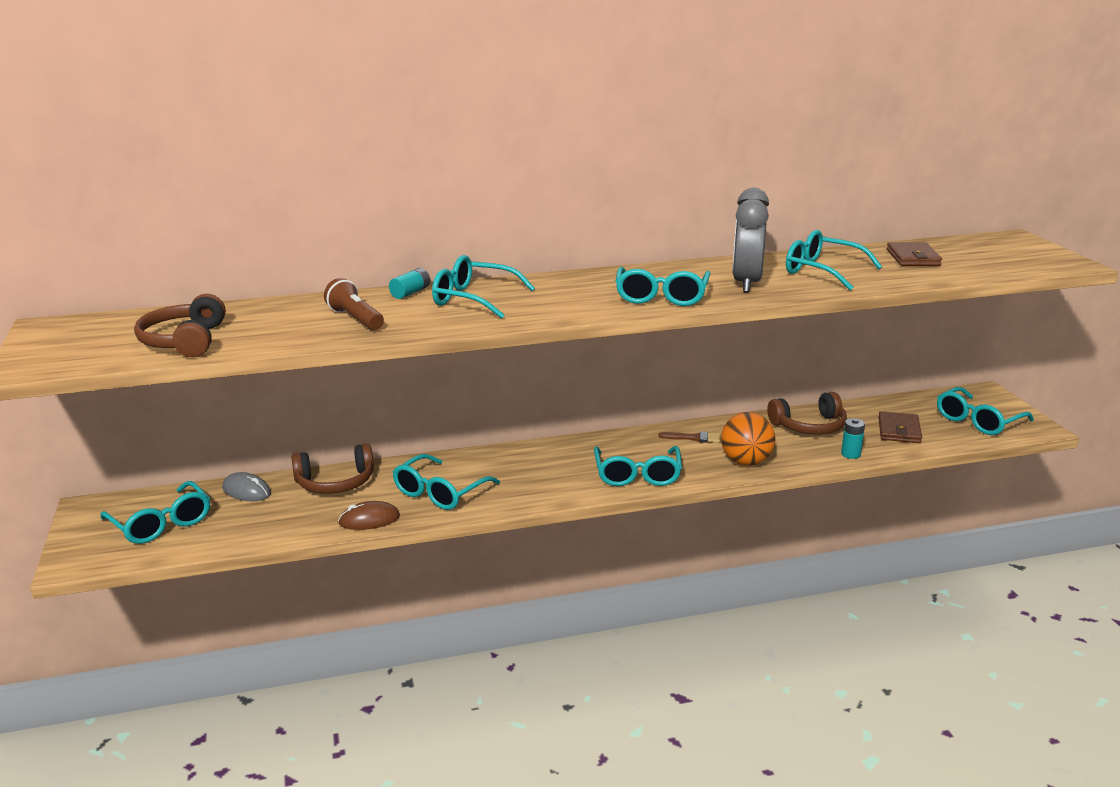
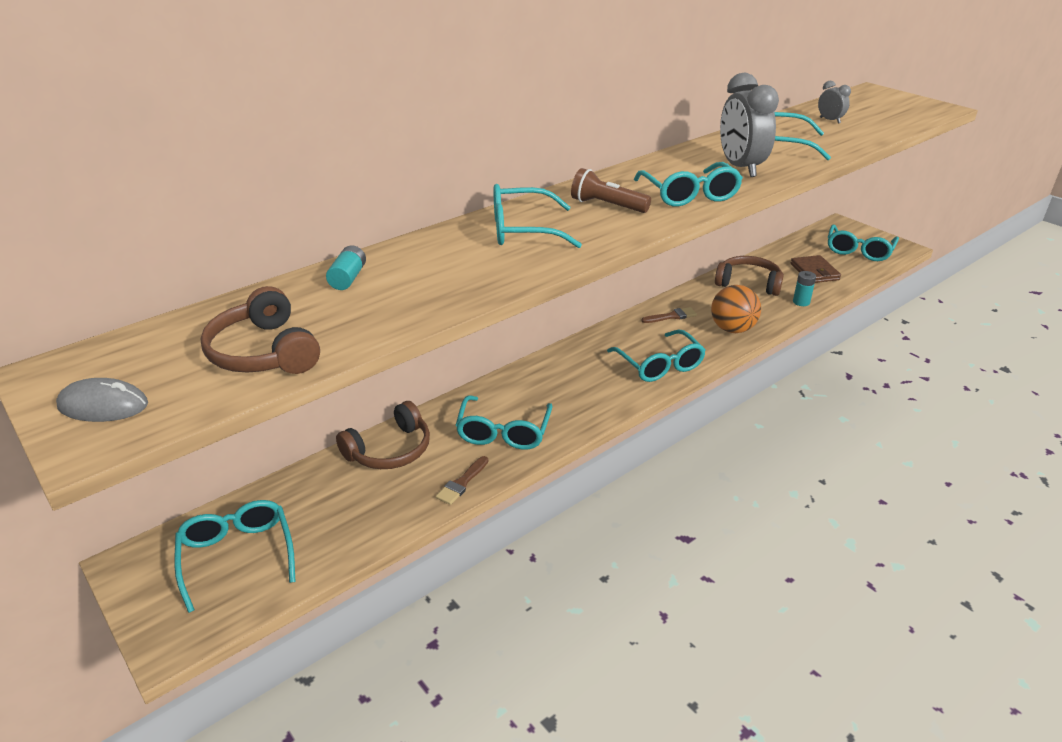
camera: 25 degrees left, 10 degrees up
(161, 523) = (237, 556): turquoise glasses -> turquoise glasses turned 135 degrees counterclockwise
(246, 491) = (302, 487): grey mouse -> grey mouse (103, 405)
(355, 319) = (430, 279): brown flashlight -> brown flashlight (607, 205)
(369, 520) = (462, 483): brown mouse -> brown brush
(410, 293) = (449, 235): turquoise battery -> turquoise battery (348, 278)
(809, 426) = (748, 283): brown headphones -> brown headphones turned 120 degrees counterclockwise
(913, 258) = (830, 120): brown wallet -> grey clock

